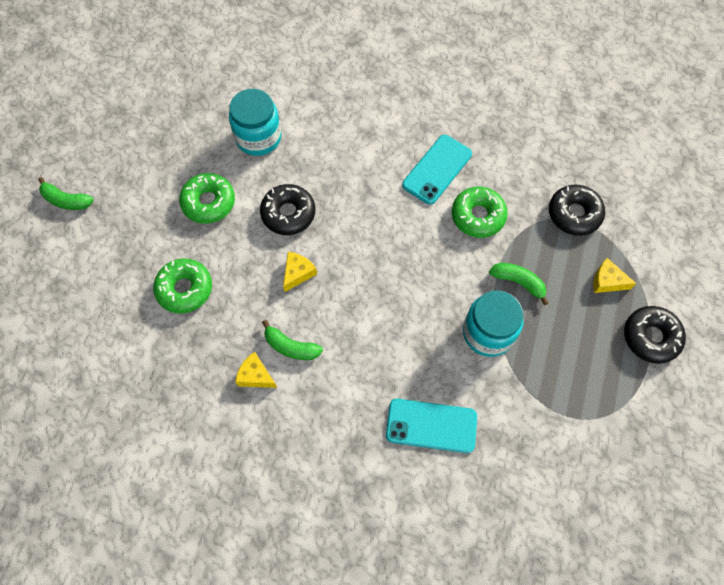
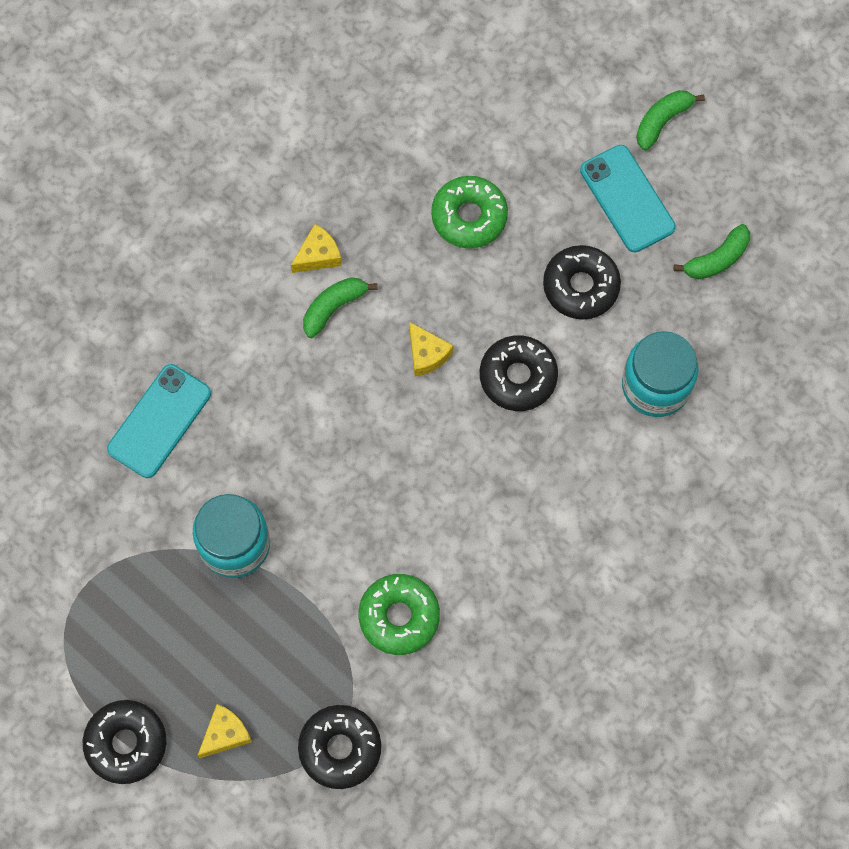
camera: 115 degrees right, 5 degrees up
(208, 202) = (580, 286): green donut -> black donut
(437, 169) = (495, 598): turquoise phone -> turquoise phone (627, 199)
(518, 282) = (281, 618): green banana -> green banana (716, 259)

